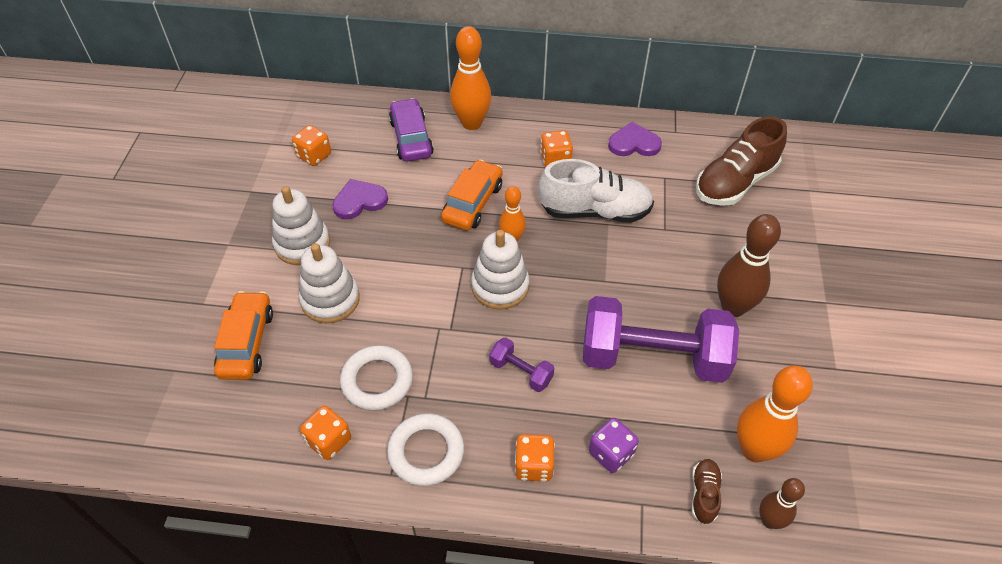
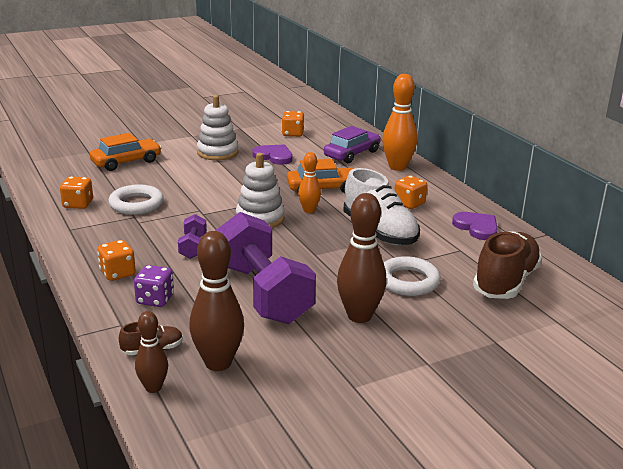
camera: 55 degrees right, 25 degrees down
(330, 299) = (184, 173): white stacking toy -> none
(426, 452) = (96, 235): white ring -> white ring (408, 281)
(735, 182) = (505, 282): brown shoe -> brown shoe turned 105 degrees clockwise
(754, 450) = (218, 363): orange bowling pin -> brown bowling pin

